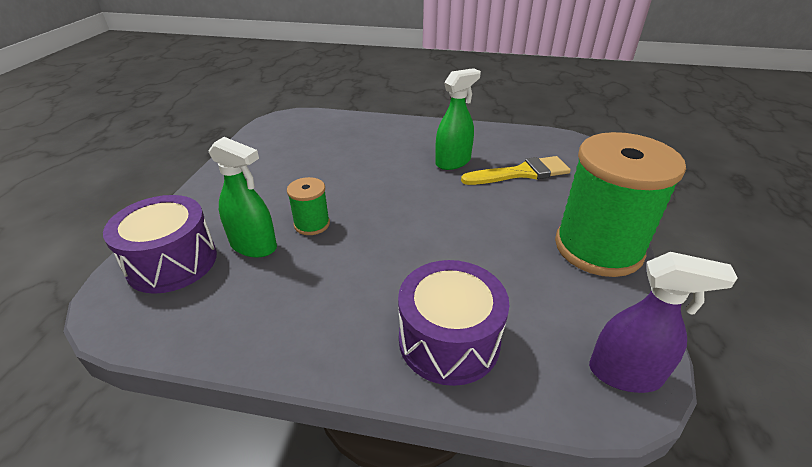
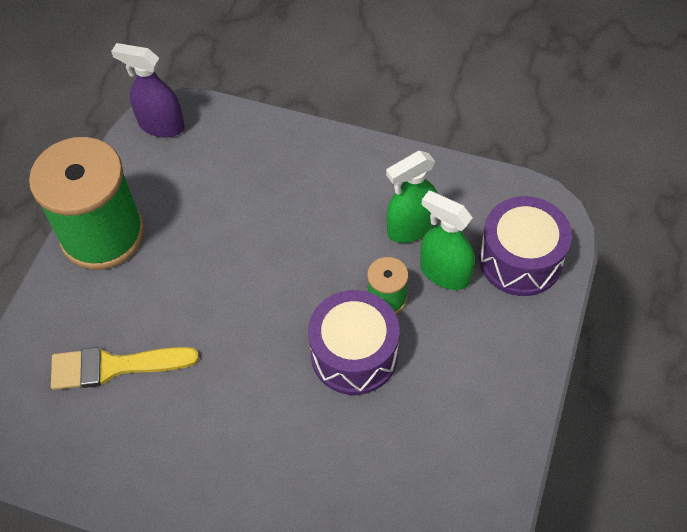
camera: 170 degrees left, 20 degrees up
(449, 340) = (275, 159): purple drum -> purple drum (354, 354)
(453, 162) = (195, 404): green spray bottle -> green spray bottle (411, 227)

